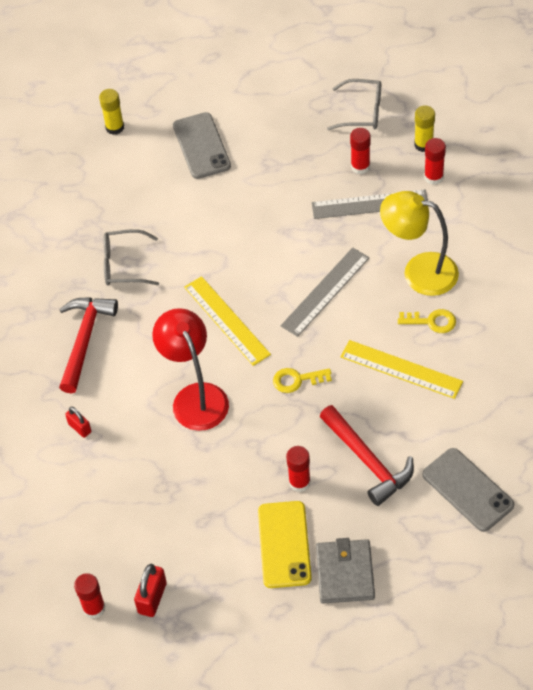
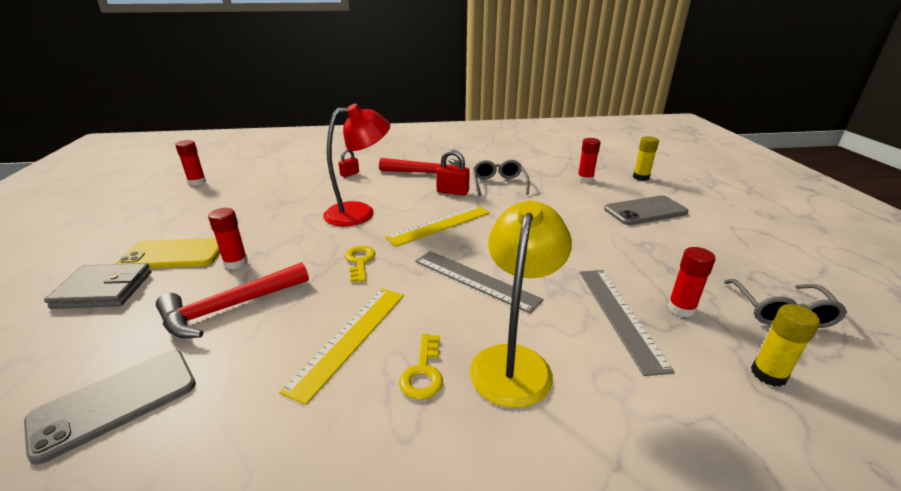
camera: 85 degrees right, 25 degrees down
(152, 598) = (183, 200): red padlock -> red padlock (452, 192)
(433, 177) = (707, 384): red glue stick -> red glue stick (585, 179)

